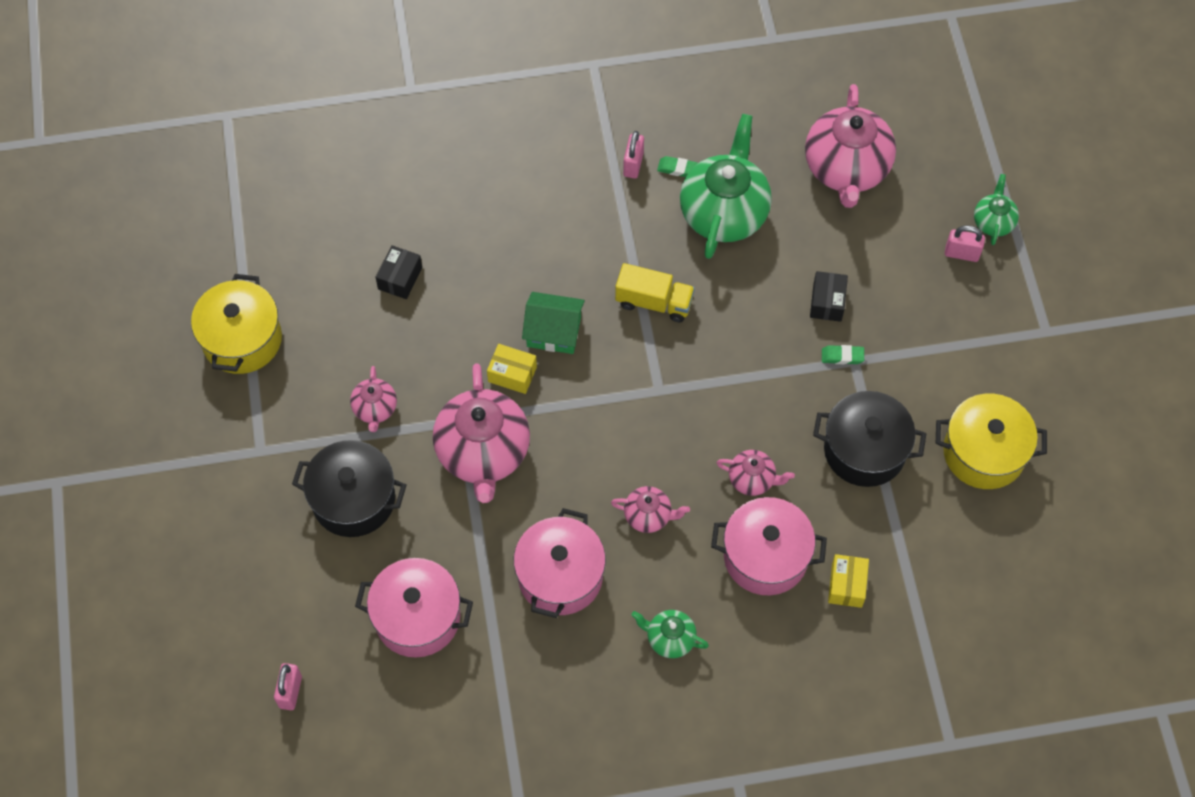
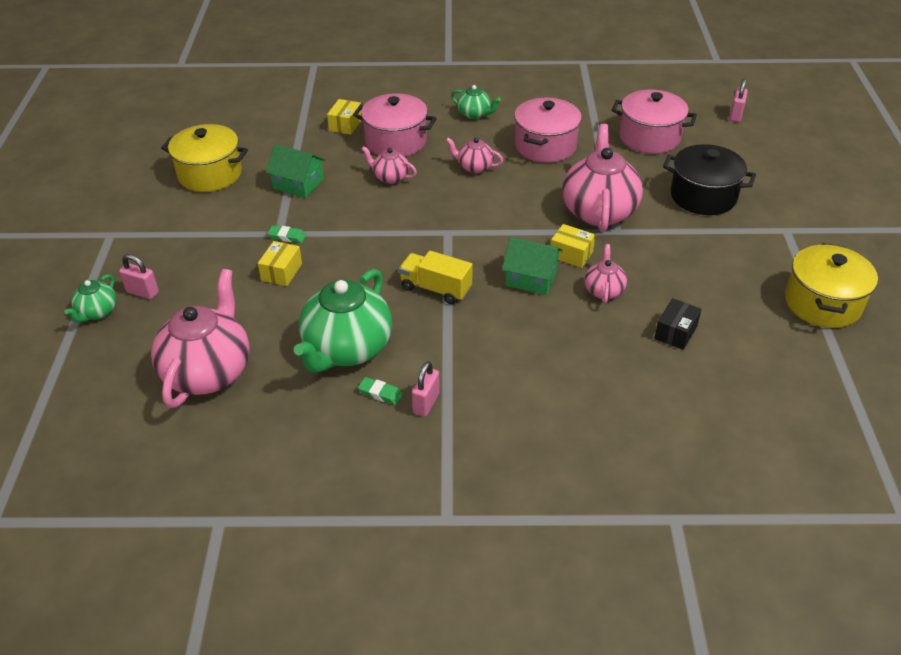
camera: 170 degrees left, 20 degrees down
(375, 409) = (691, 245): pink teapot -> pink teapot (604, 290)
(827, 302) = (281, 272): black box -> yellow box
(864, 450) = (298, 184): black pot -> green house

